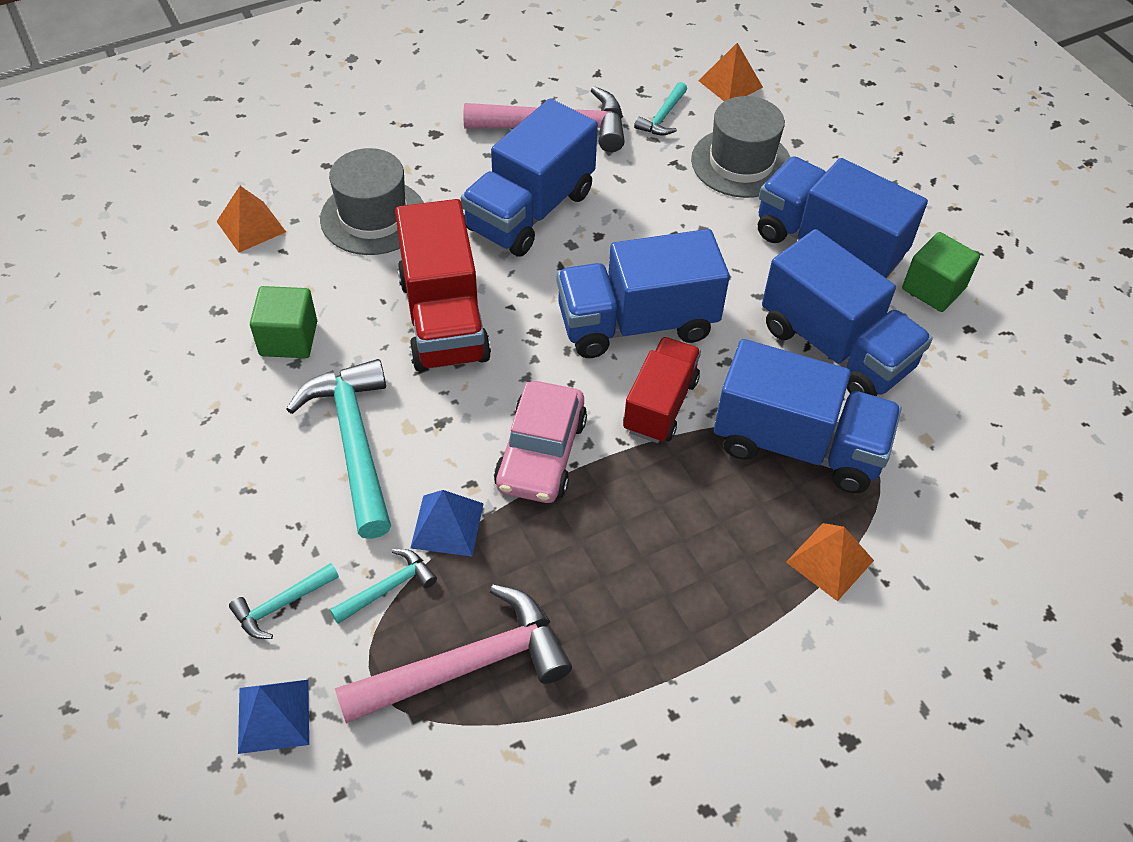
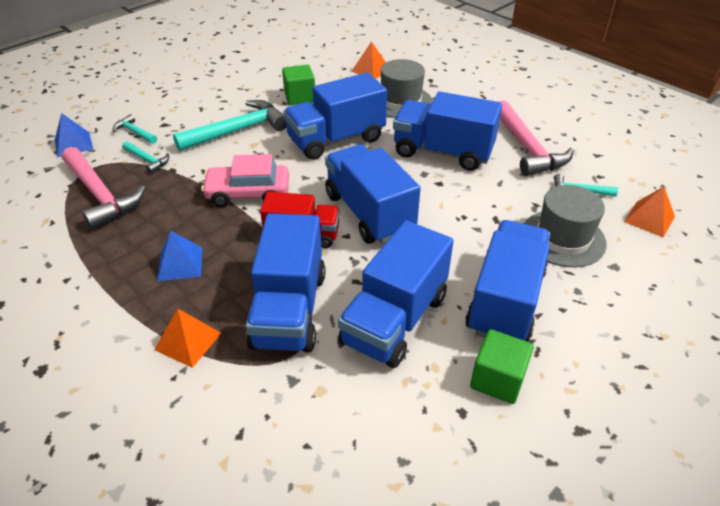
camera: 75 degrees right, 10 degrees down
(444, 319) = (336, 140): red truck -> blue truck
(447, 525) = (190, 170): blue pyramid -> blue pyramid (180, 264)

